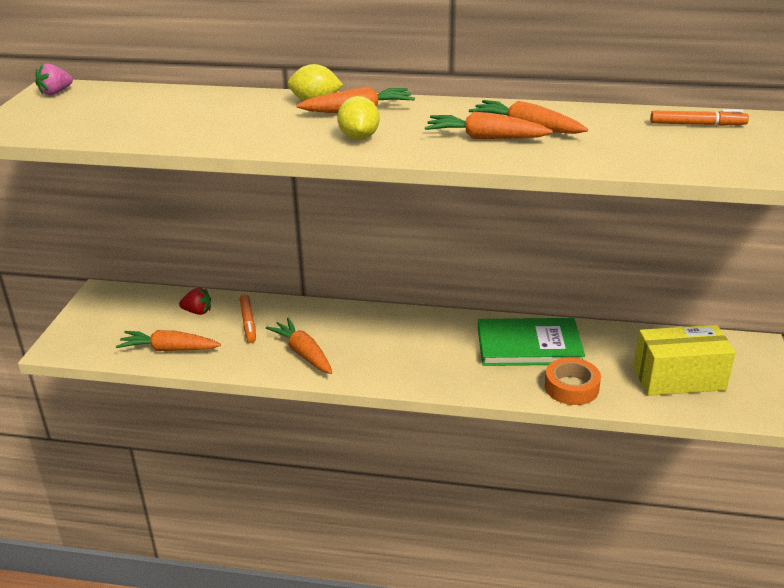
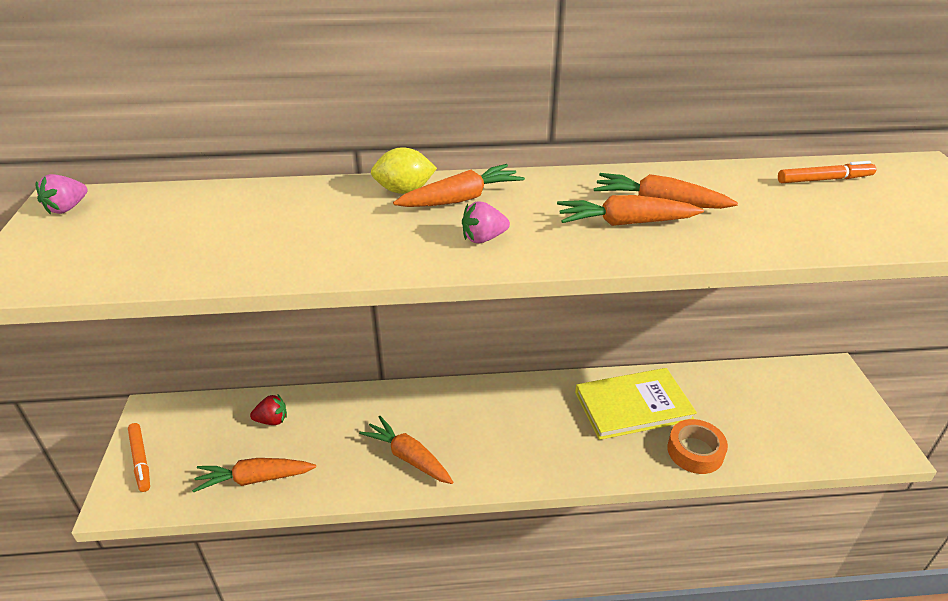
camera: 15 degrees left, 5 degrees up
(248, 322) = (334, 425): orange marker -> orange marker (141, 460)
(359, 137) = (483, 238): yellow lemon -> pink strawberry
(529, 345) = (633, 406): green book -> yellow book
(678, 378) = (787, 421): yellow box -> none

